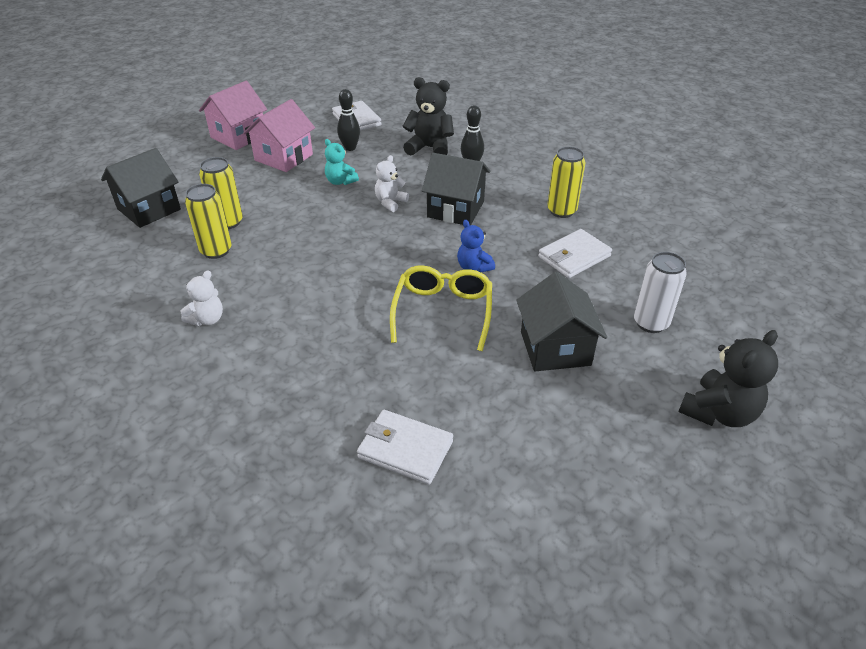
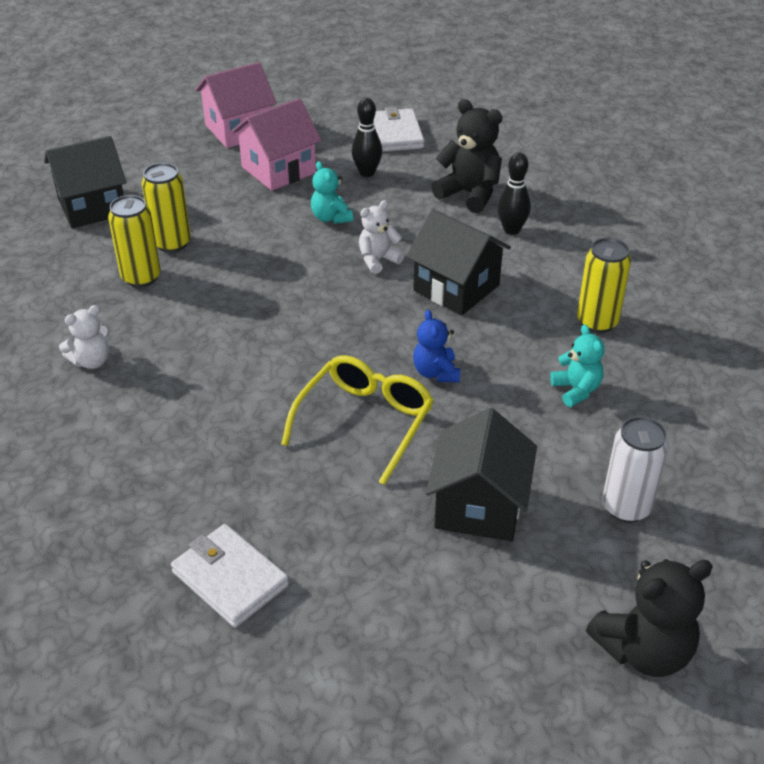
camera: 20 degrees right, 0 degrees up
(574, 256) = (576, 390): white wallet -> turquoise teddy bear

